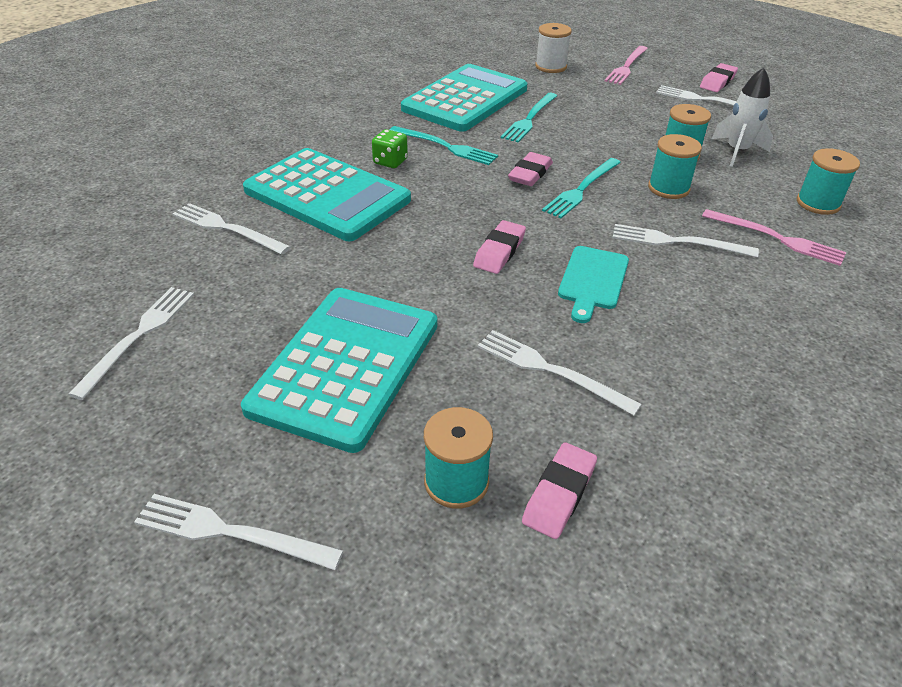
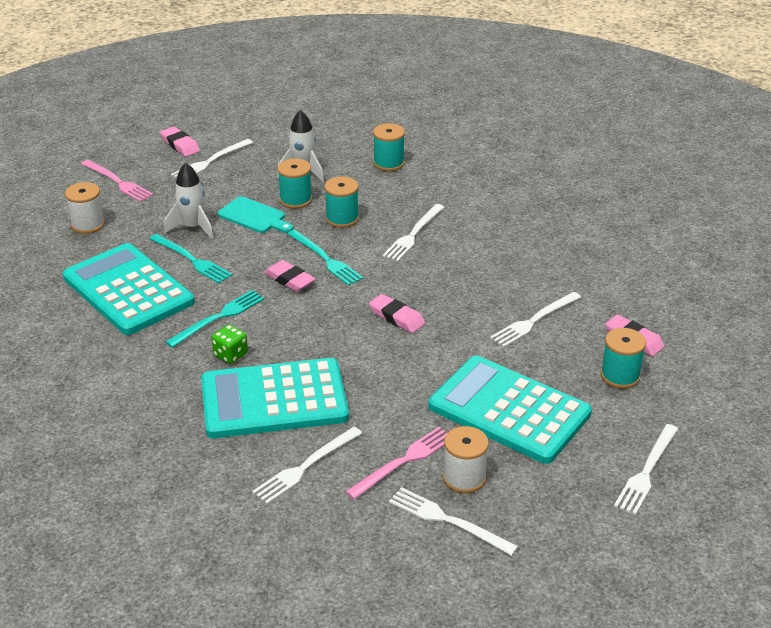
camera: 75 degrees left, 5 degrees down
(212, 340) = (464, 478): none -> white spool
(327, 195) = (274, 400): turquoise calculator -> turquoise calculator turned 150 degrees counterclockwise
(583, 111) = (193, 227): none -> white rocket
(593, 280) = (446, 282): turquoise cutting board -> turquoise cutting board (254, 216)
(776, 238) = (424, 193): pink fork -> pink fork (403, 461)

